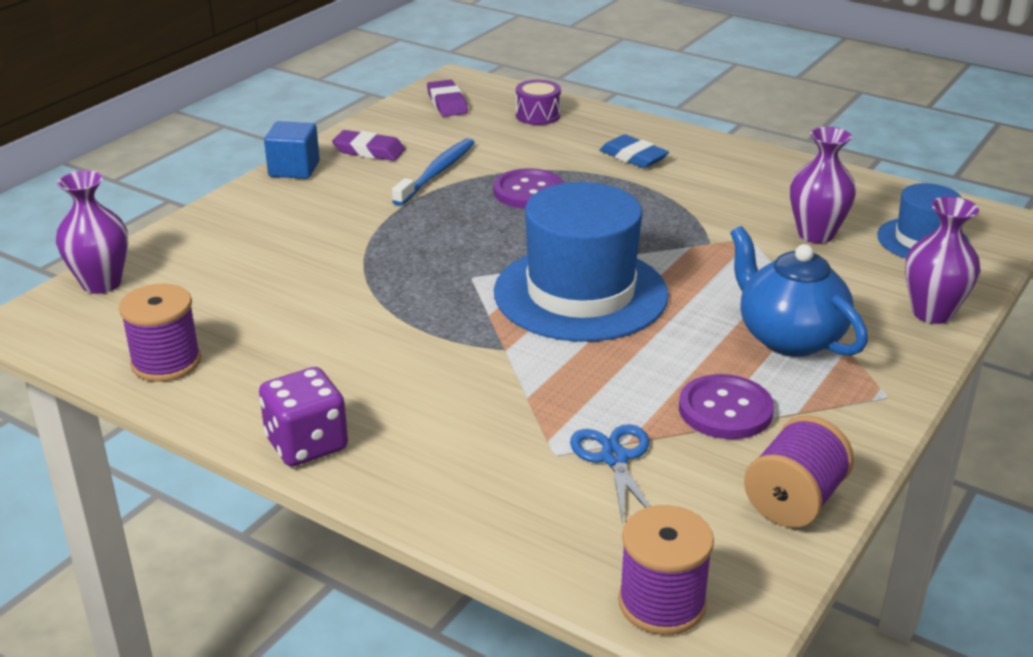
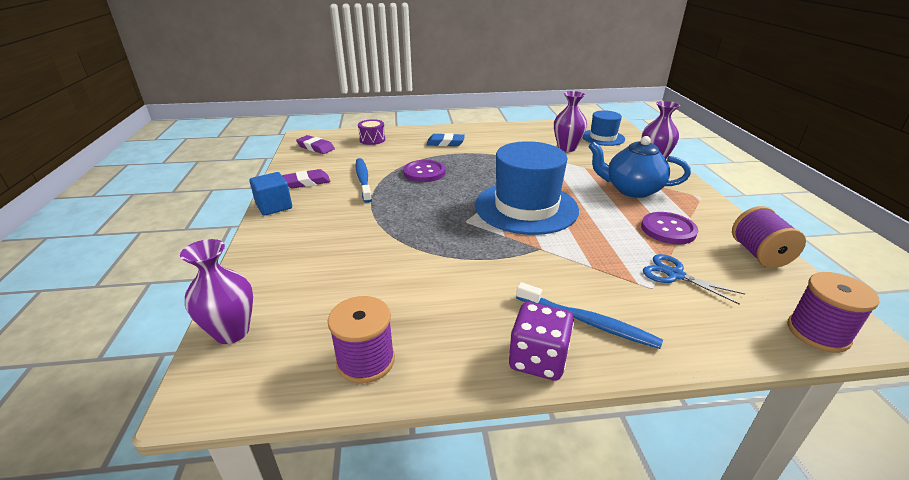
camera: 40 degrees left, 0 degrees up
(414, 443) = (587, 322): none -> blue toothbrush

